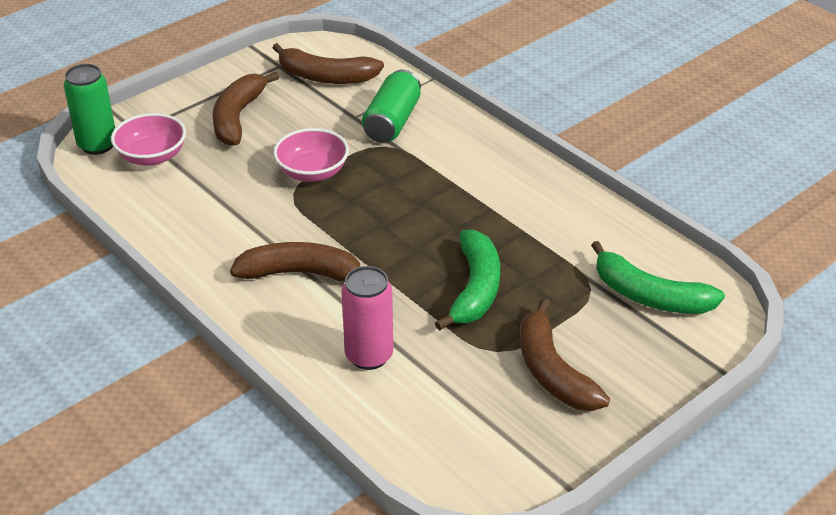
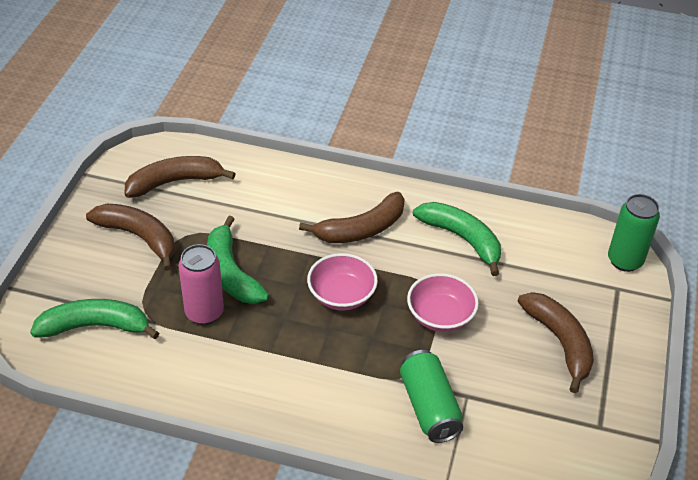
camera: 145 degrees right, 5 degrees up
(152, 156) = (573, 270): pink bowl -> pink bowl (341, 295)
(214, 222) = (462, 239): none -> green banana
(326, 76) = (543, 434): brown banana -> brown banana (175, 182)
(369, 356) = (266, 196): pink can -> pink can (204, 312)

